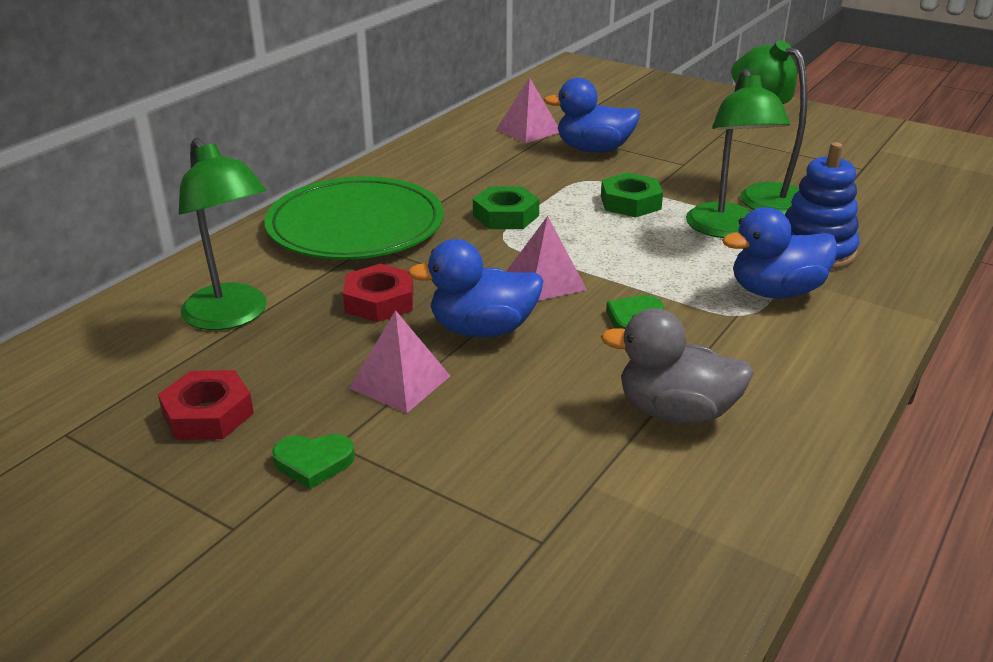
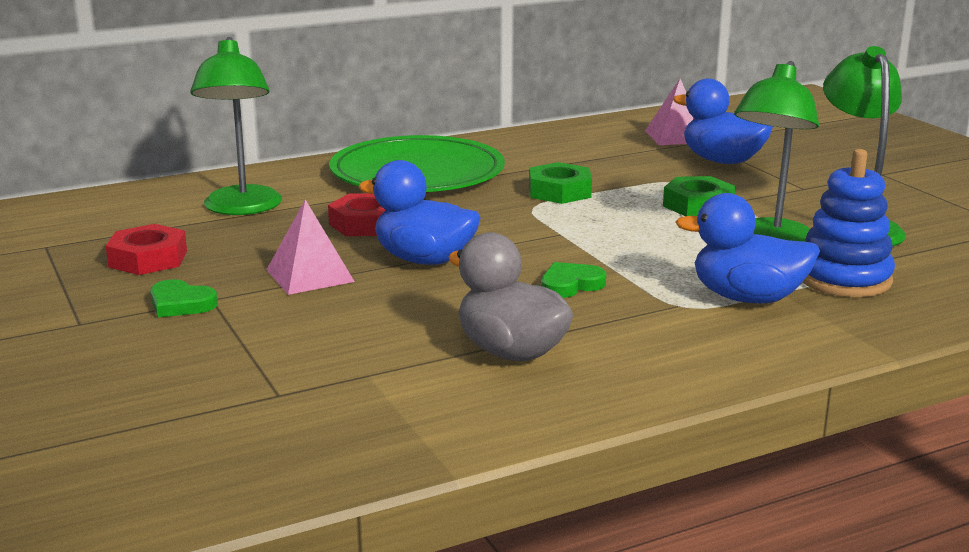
camera: 30 degrees right, 10 degrees down
(545, 281) = (527, 242): pink pyramid -> none

